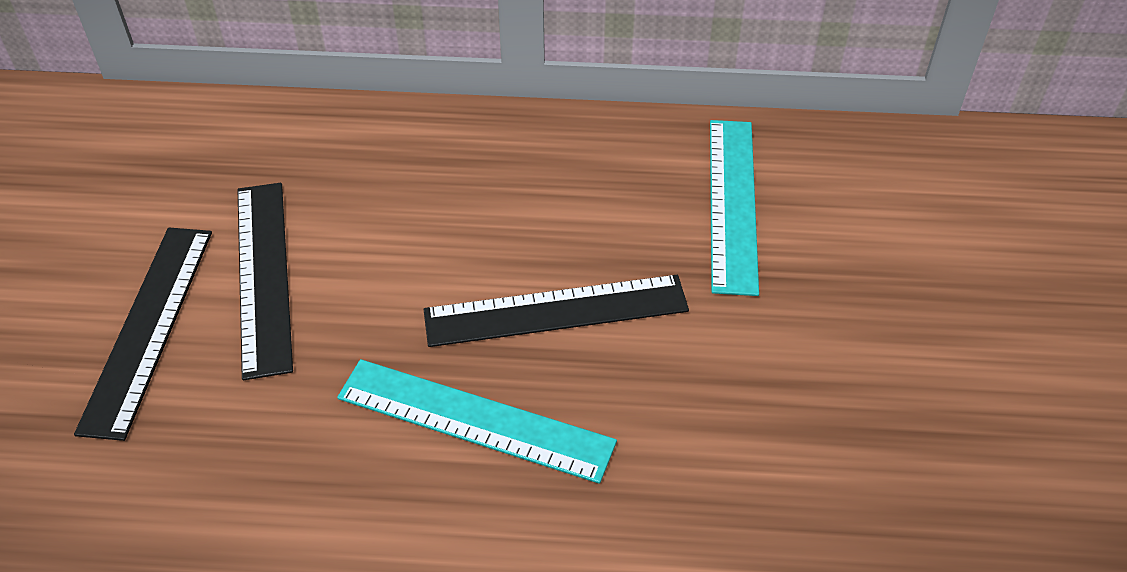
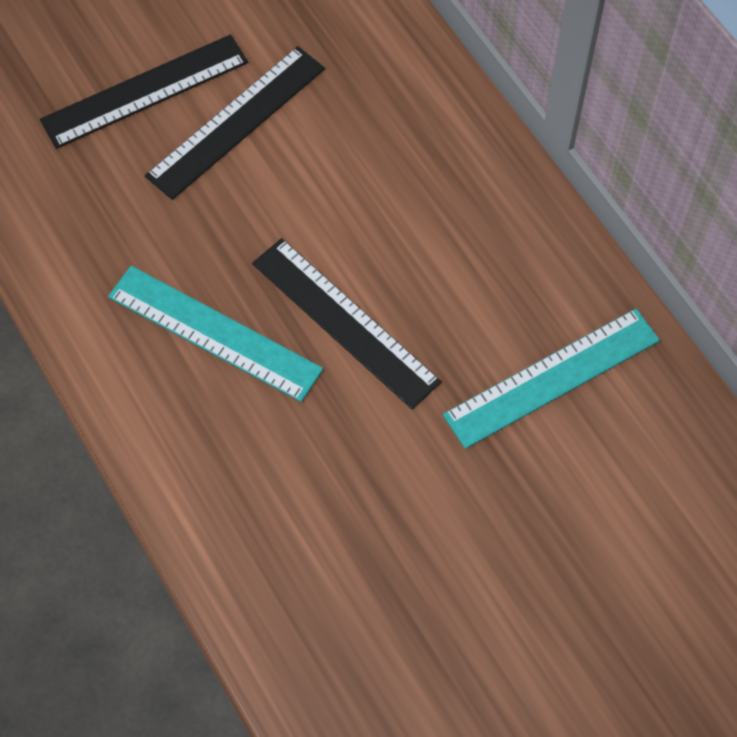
camera: 55 degrees right, 15 degrees up
(475, 419) = (215, 332): turquoise ruler -> turquoise ruler turned 45 degrees counterclockwise

